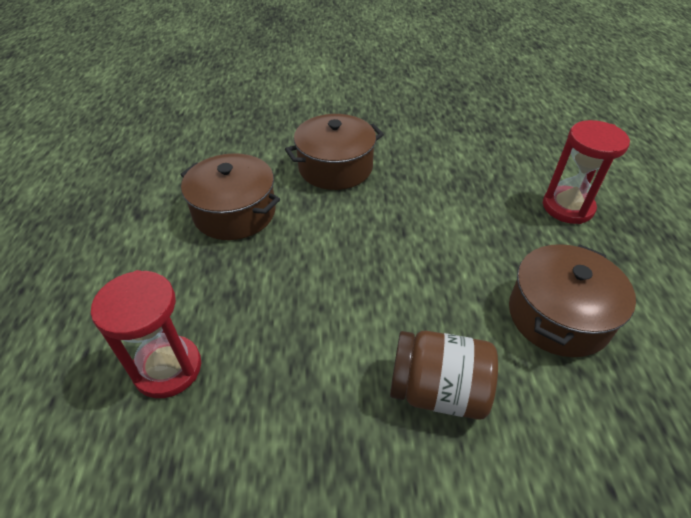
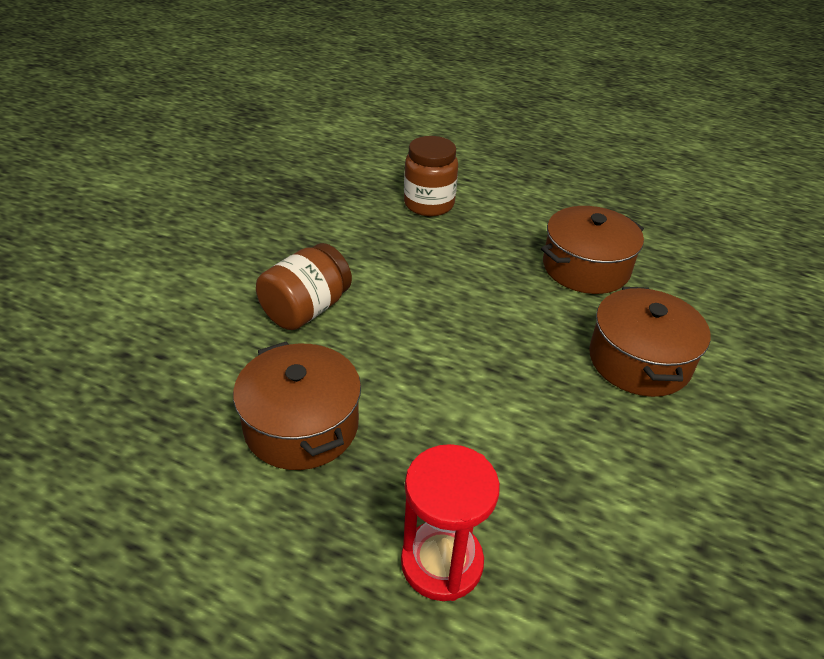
camera: 115 degrees right, 5 degrees down
(168, 368) = (429, 204): red hourglass -> brown jar

